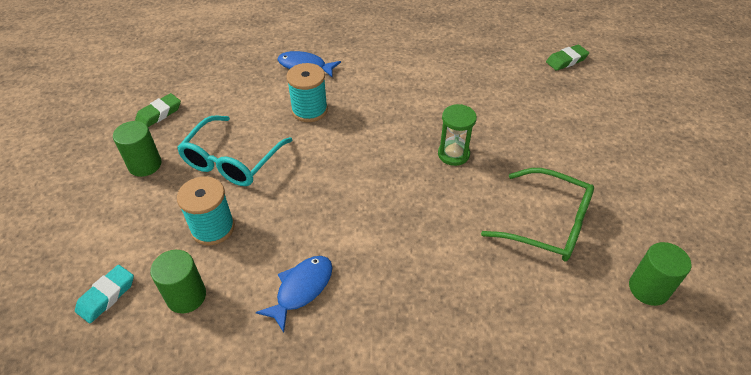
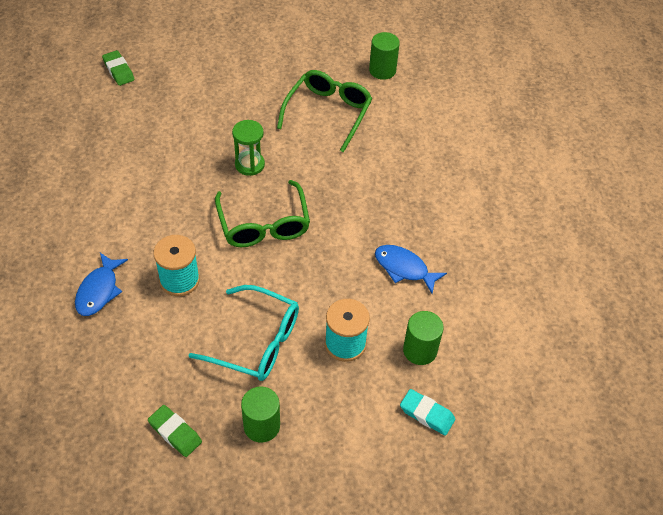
camera: 95 degrees left, 5 degrees up
(371, 165) = (263, 224): none -> green glasses

